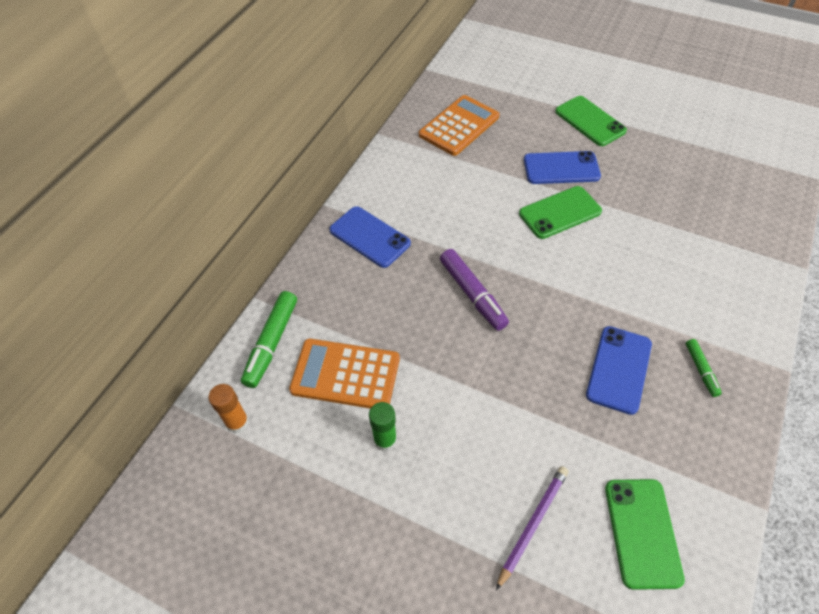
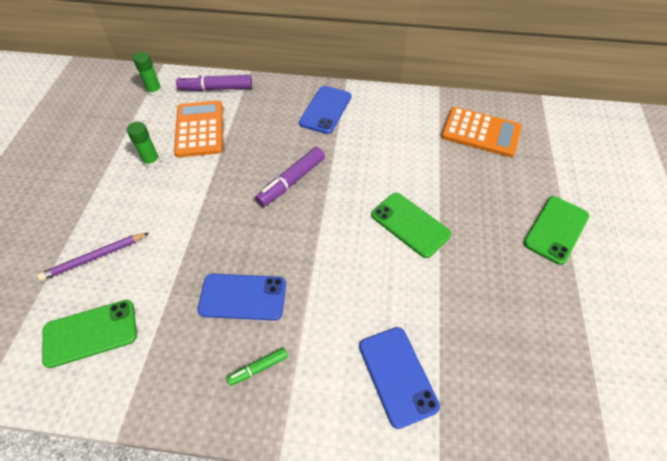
camera: 70 degrees right, 0 degrees up
(237, 422) = (155, 91): orange glue stick -> green glue stick
(271, 343) = (216, 88): green marker -> purple marker
(533, 524) = (94, 257): purple pencil -> purple pencil turned 135 degrees clockwise
(561, 168) = (470, 216): blue phone -> blue phone (397, 375)

